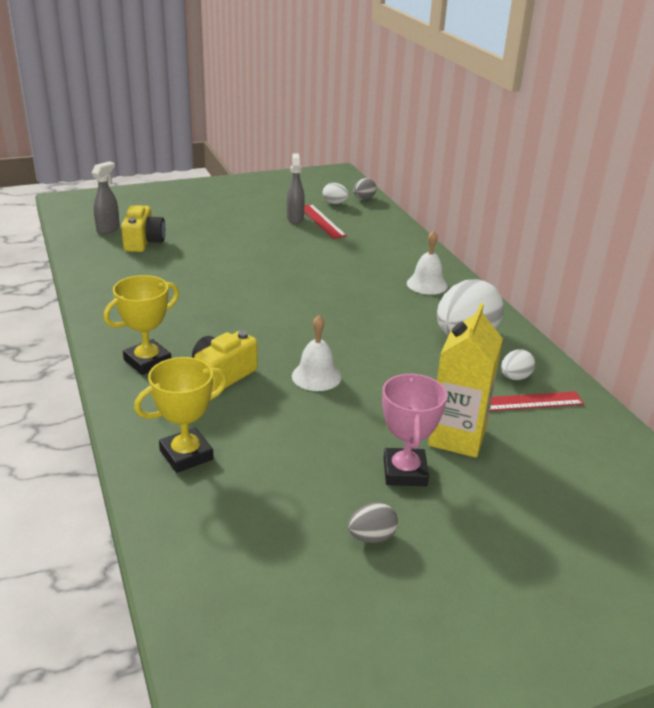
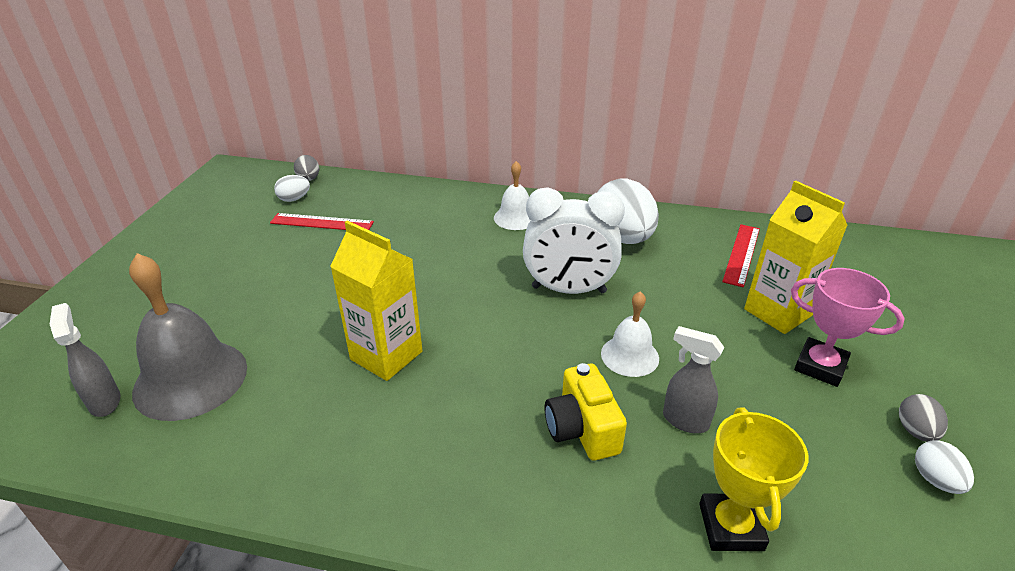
camera: 55 degrees left, 5 degrees up
(143, 242) = (190, 379): yellow camera -> grey bell
(147, 361) = (503, 489): yellow trophy -> none
(219, 288) = (386, 355): none -> yellow carton
(295, 218) = (292, 237): grey spray bottle -> grey spray bottle (684, 420)
(363, 331) = (568, 290): none -> white clock
(515, 377) = (702, 242): white egg -> white egg (935, 480)

